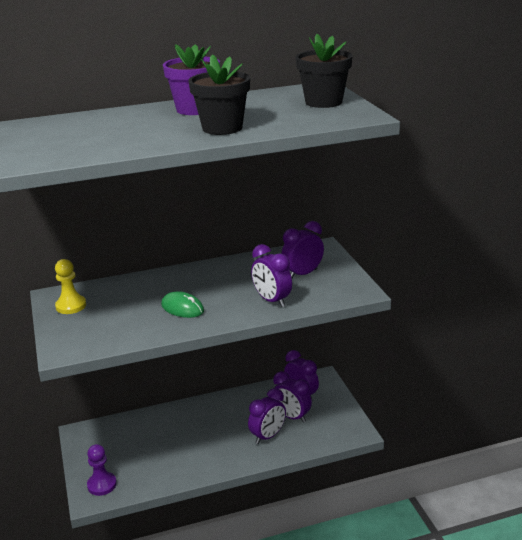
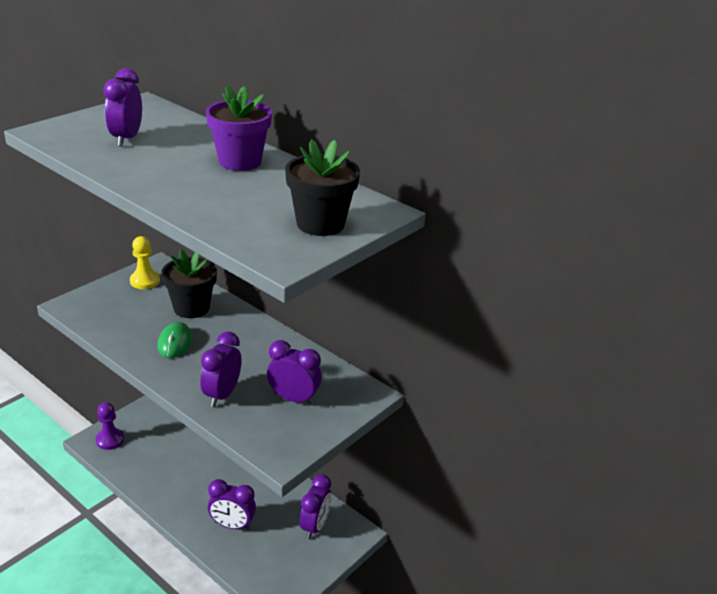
camera: 55 degrees right, 5 degrees up
(222, 128) = (185, 189): black flower pot -> black flower pot (191, 308)
(292, 417) = (274, 532): purple clock -> purple clock (126, 139)

